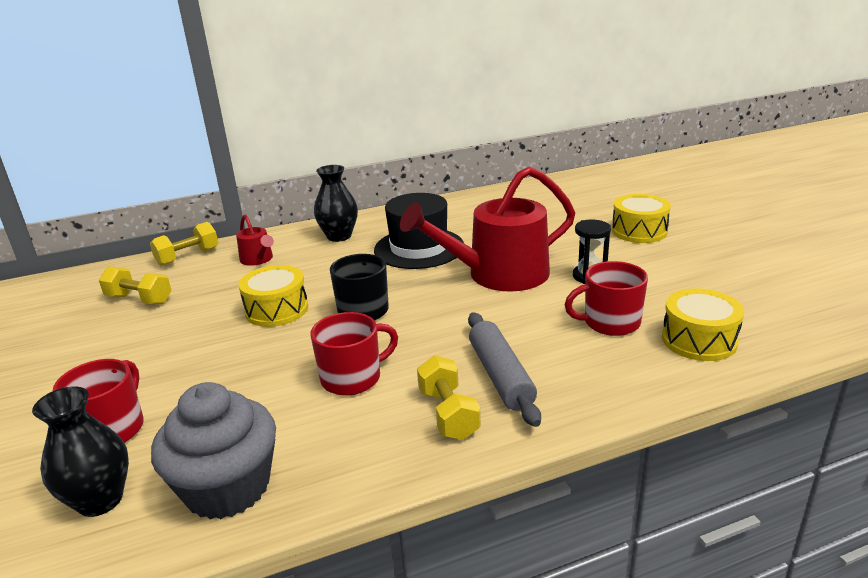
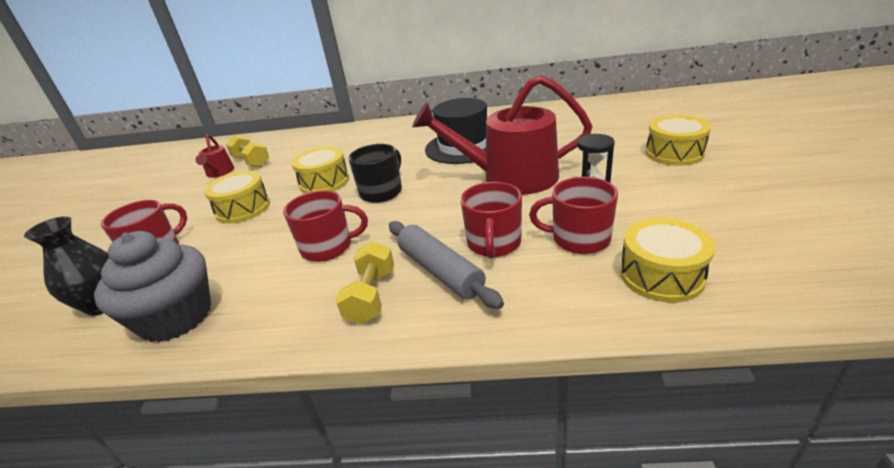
camera: 25 degrees right, 5 degrees up
(188, 257) = (304, 135): yellow dumbbell -> none
(190, 357) = (243, 208): none -> yellow drum
(258, 259) = (344, 142): red watering can -> red watering can (219, 173)
(339, 236) = (412, 131): black vase -> none
(501, 376) = (440, 271): grey rolling pin -> grey rolling pin turned 45 degrees counterclockwise
(533, 341) = (494, 244): none -> red mug

